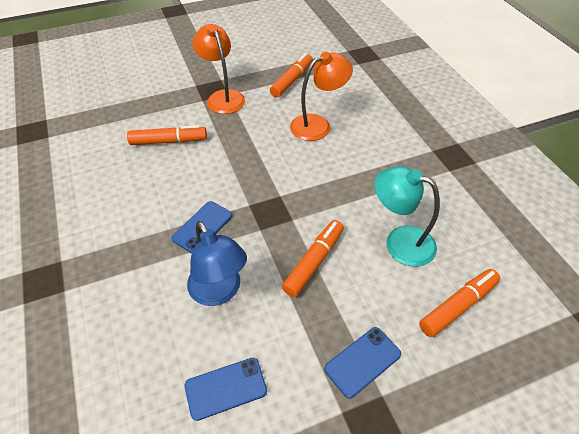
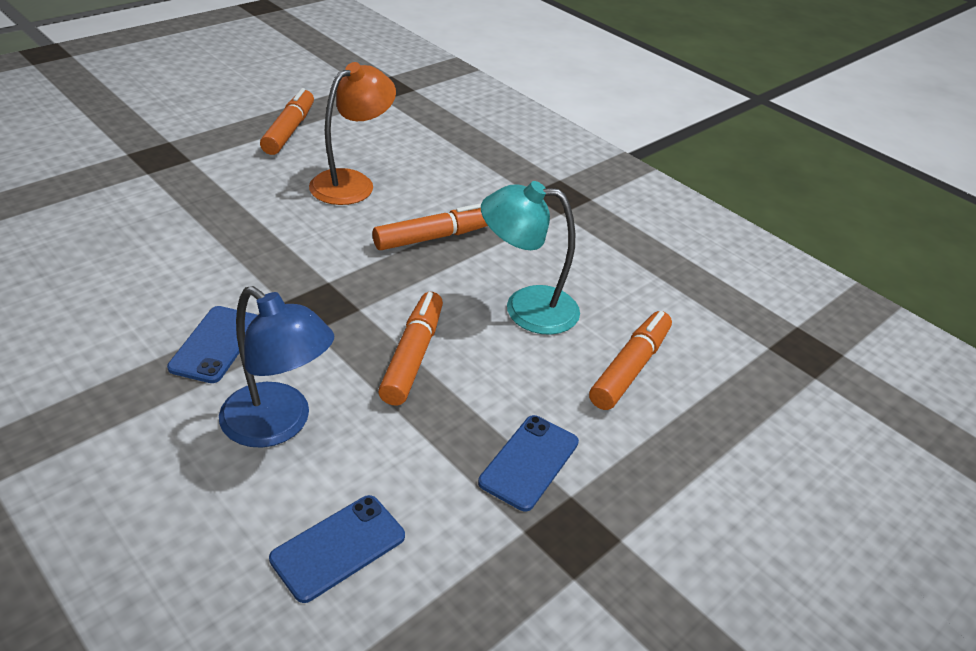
camera: 25 degrees left, 10 degrees down
(169, 141) = (109, 237): orange marker -> orange marker (433, 237)
(223, 97) = (182, 165): orange lamp -> none

